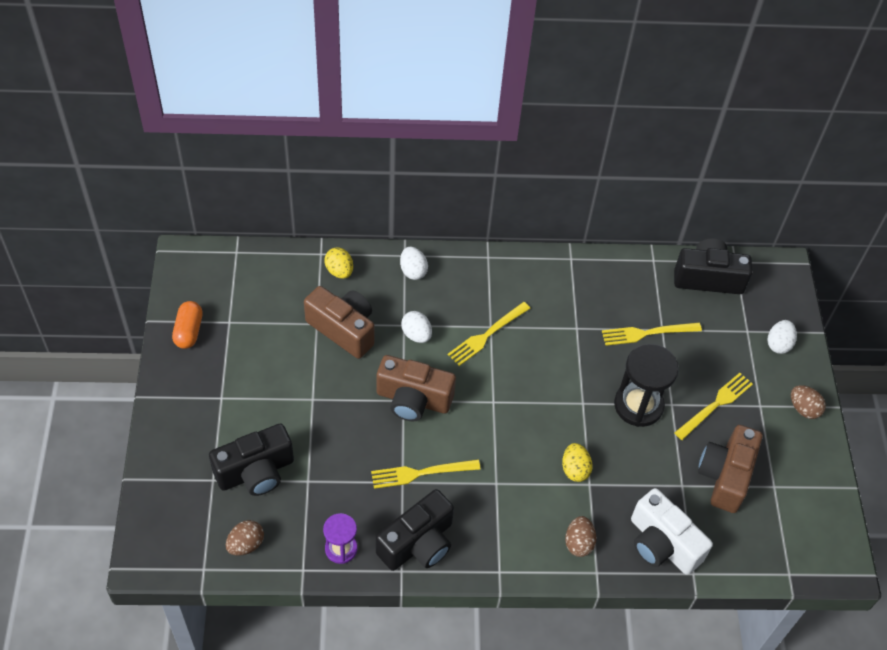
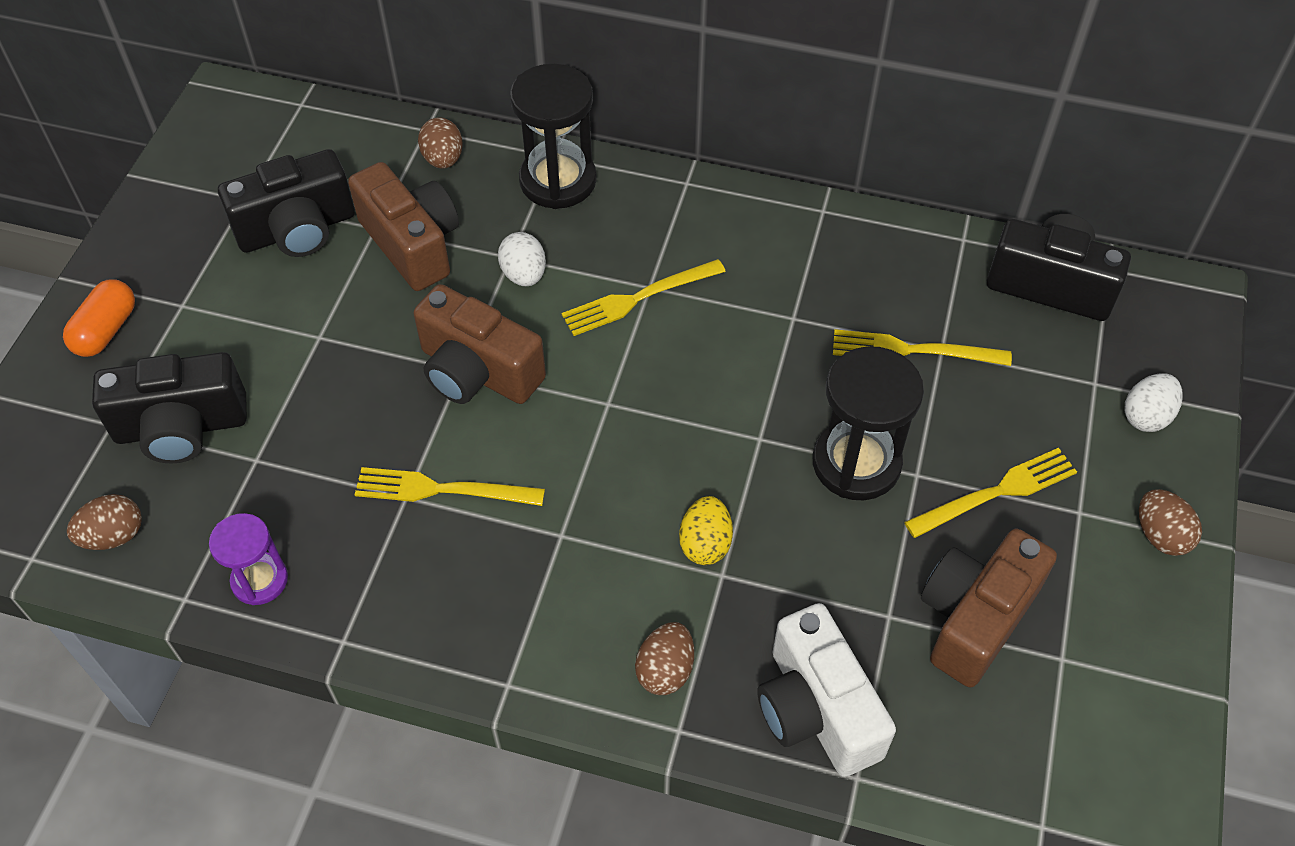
camera: 20 degrees right, 0 degrees up
(189, 331) = (179, 200): orange capsule -> orange capsule (106, 330)
(339, 271) = (443, 159): yellow egg -> brown egg
(413, 271) = (558, 181): white egg -> black hourglass
(418, 543) = (389, 602): black camera -> black camera (297, 229)

